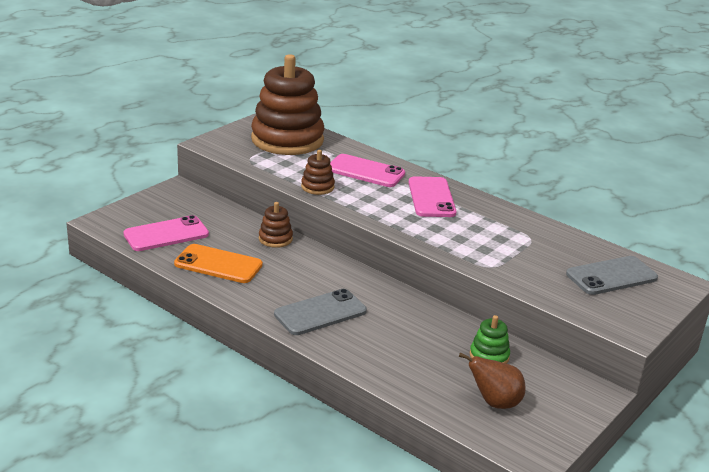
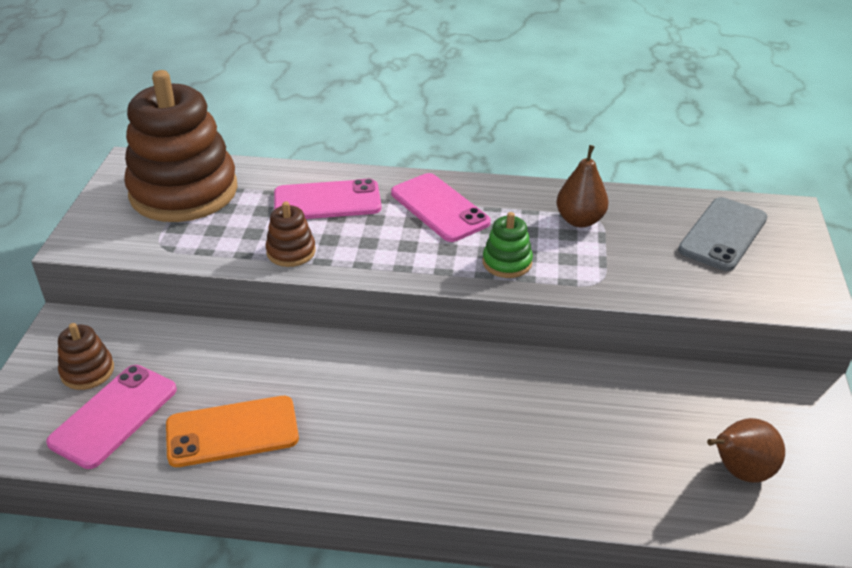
camera: 30 degrees left, 10 degrees up
(275, 239) = (271, 349): brown stacking toy -> brown stacking toy (87, 371)
(320, 313) = (432, 443): grey phone -> none
(489, 356) = (670, 404): green stacking toy -> green stacking toy (507, 262)
(517, 235) = (579, 220): none -> brown pear

